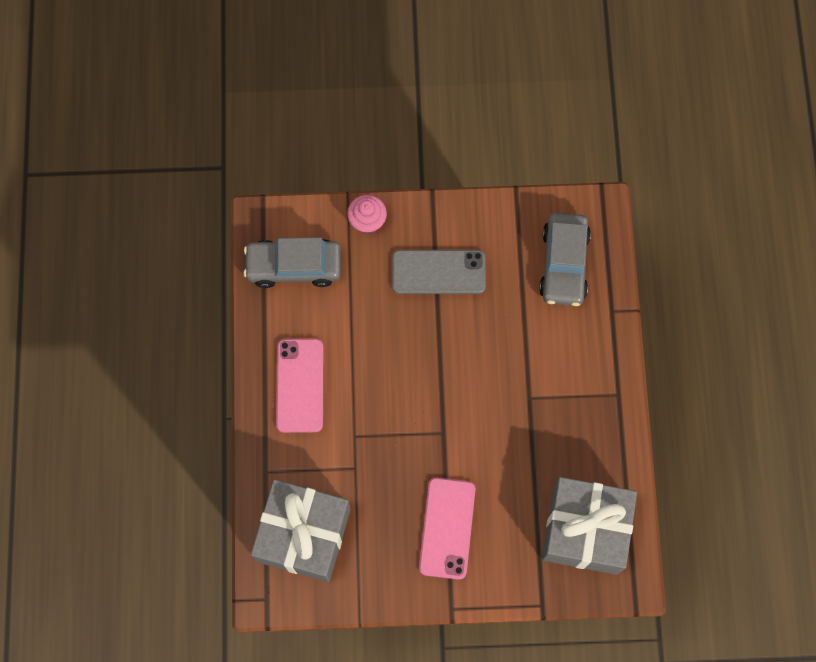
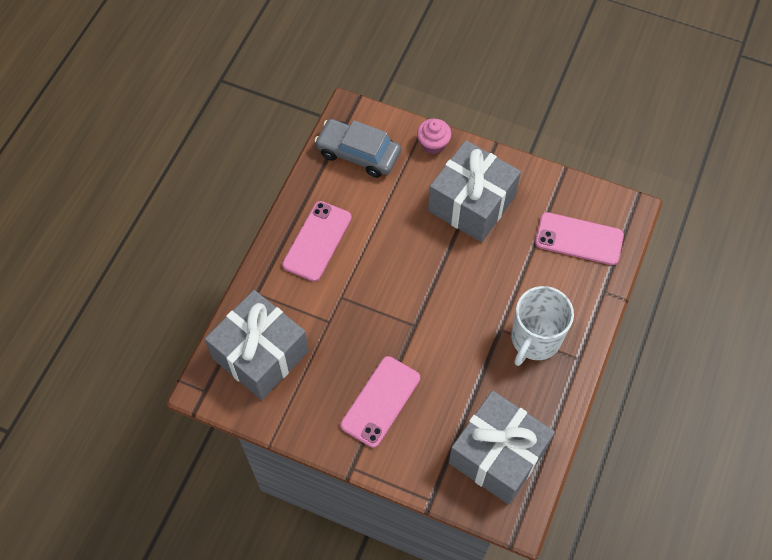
camera: 25 degrees right, 10 degrees down
(438, 272) = (471, 203): grey phone -> grey gift
(564, 264) = (579, 239): grey car -> pink phone
(568, 393) = (535, 339): none -> white mug

